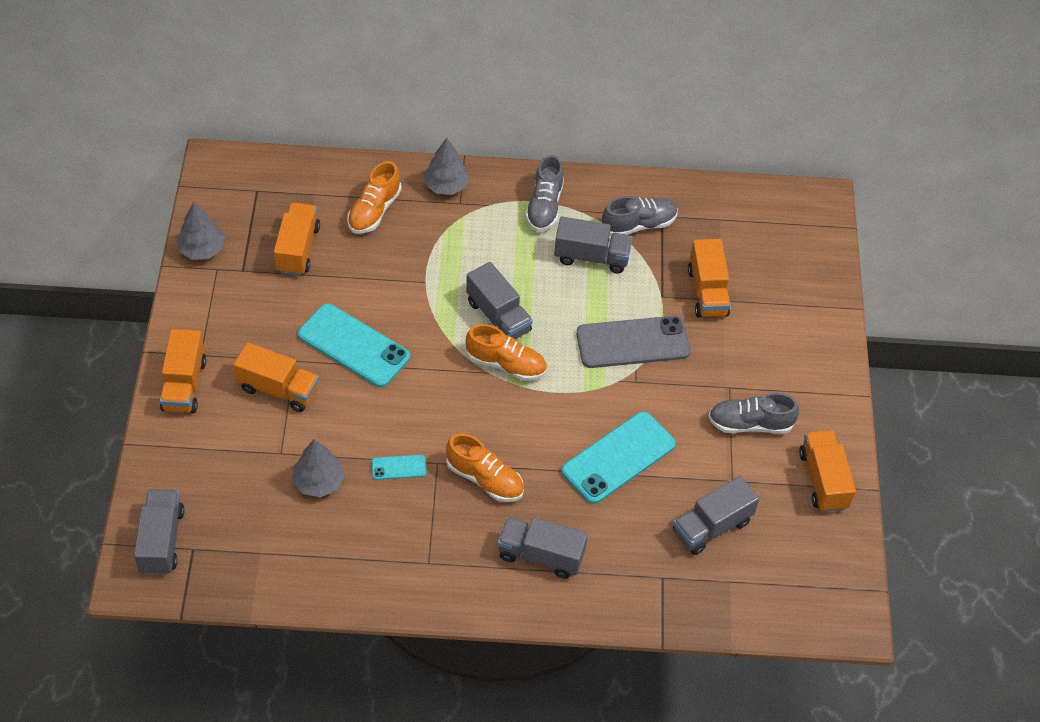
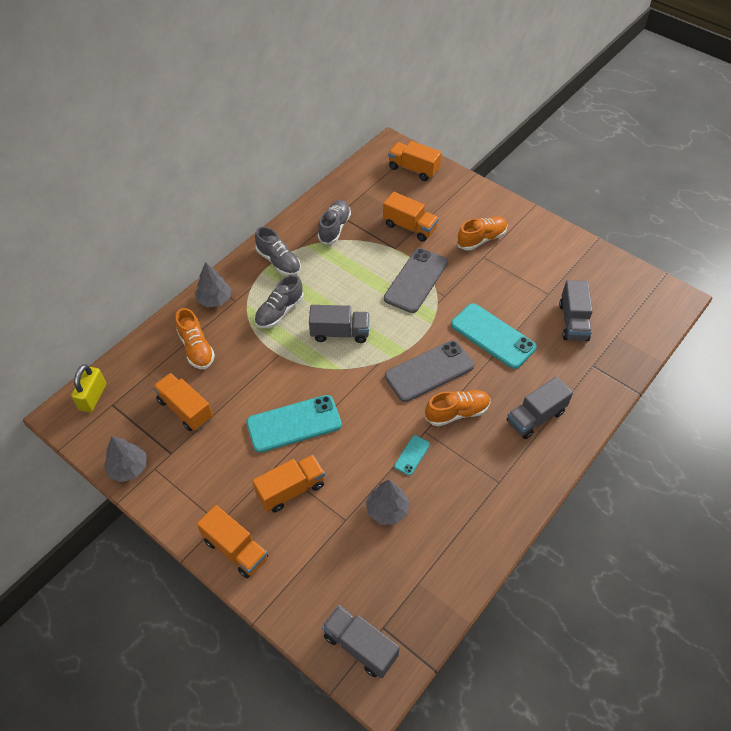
camera: 50 degrees left, 0 degrees up
(253, 171) = (93, 397): none -> yellow padlock
(506, 364) = (379, 350): orange shoe -> orange shoe (481, 239)
(517, 424) = (429, 371): none -> grey phone
(591, 257) = (337, 262): grey truck -> none
(618, 458) = (492, 336): turquoise phone -> turquoise phone turned 45 degrees counterclockwise
(750, 424) = (515, 263): grey shoe -> grey shoe (279, 312)
(823, 480) = (576, 255): orange truck -> orange truck (413, 169)

